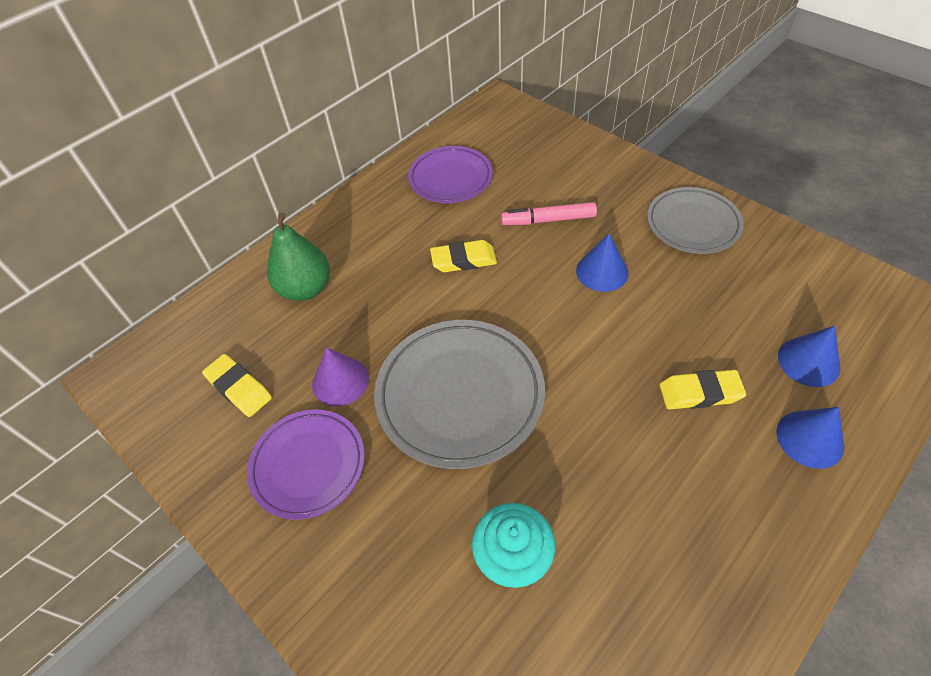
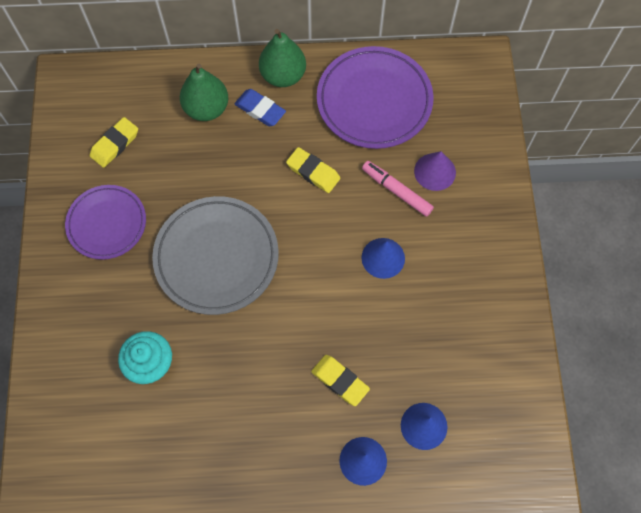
camera: 40 degrees right, 15 degrees up
(239, 388) = (115, 144): yellow eraser -> yellow eraser turned 45 degrees clockwise
(340, 381) = (167, 189): purple cone -> purple cone (435, 171)
(350, 216) = (283, 75): none -> green pear
(359, 253) = (260, 110): none -> blue eraser
(450, 178) = (374, 101): purple plate -> purple plate, size x1.53
(692, 224) = (482, 280): grey plate -> none

